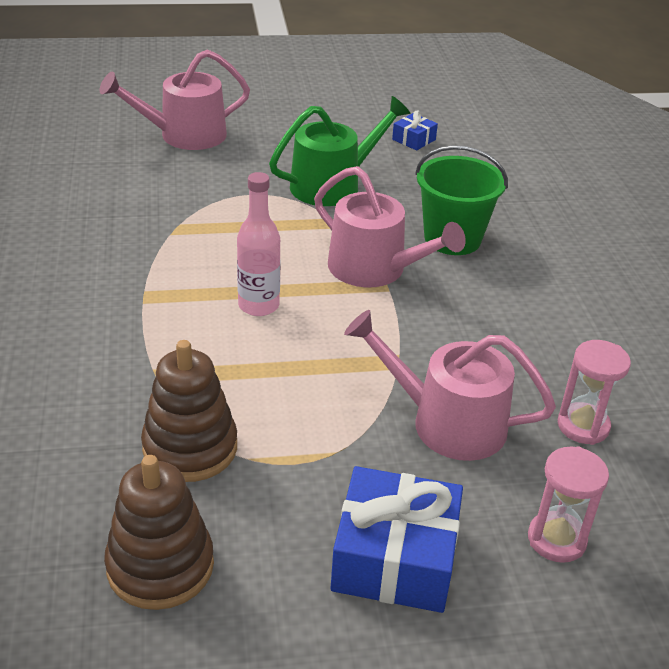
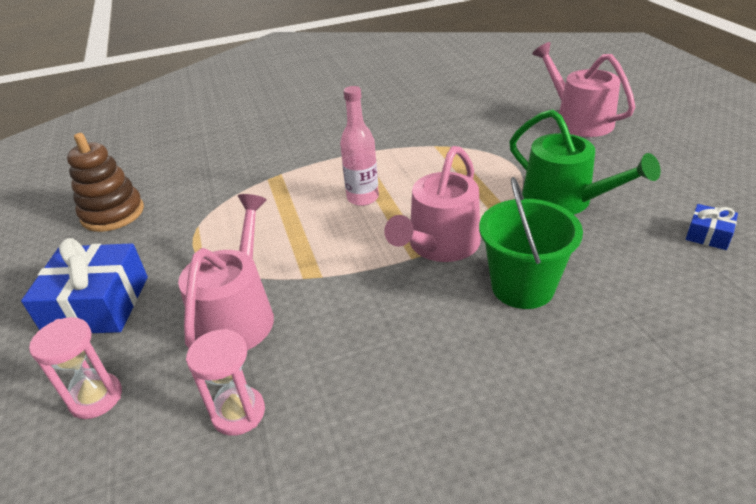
camera: 85 degrees right, 0 degrees up
(190, 448) = (208, 202): brown stacking toy -> none

